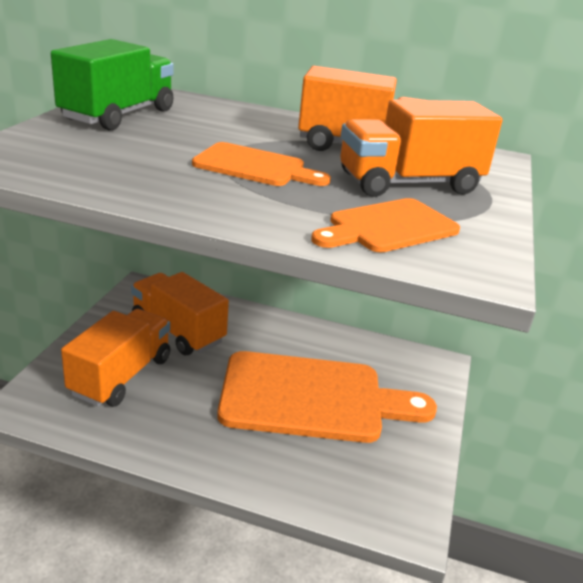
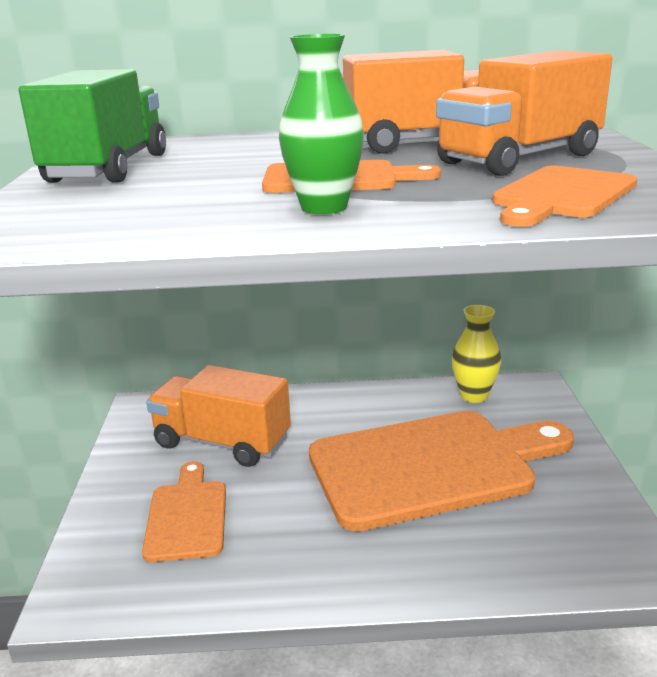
camera: 15 degrees left, 5 degrees down
(121, 376) = (187, 516): orange truck -> orange cutting board
(212, 190) = (324, 207): none -> green vase
(386, 355) = (474, 396): none -> yellow vase

